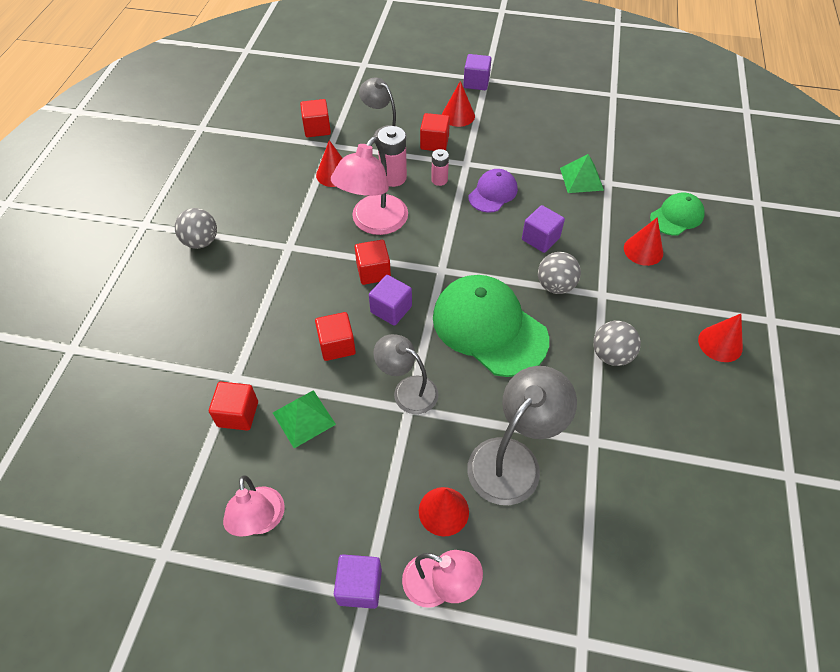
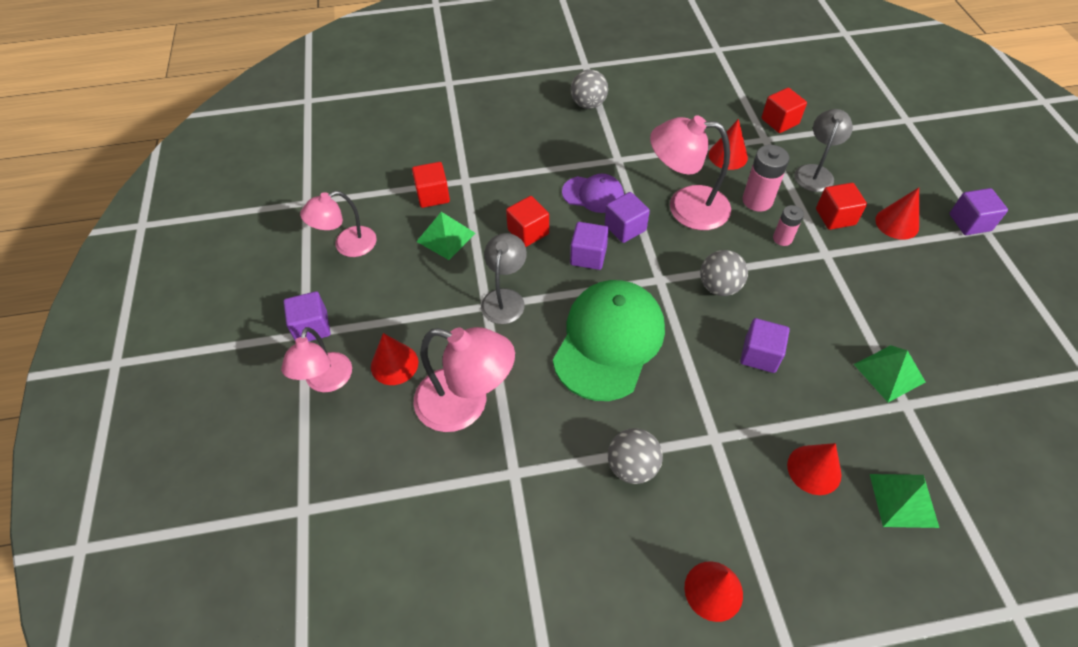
camera: 70 degrees right, 0 degrees up
(373, 272) = (625, 228): red cube -> purple cube
(493, 193) = (798, 291): purple cap -> purple cap (593, 194)
(513, 459) = (466, 404): grey lamp -> pink lamp
(555, 286) = (699, 387): grey ball -> grey ball (719, 287)
(676, 216) = (903, 500): green cap -> green pyramid

